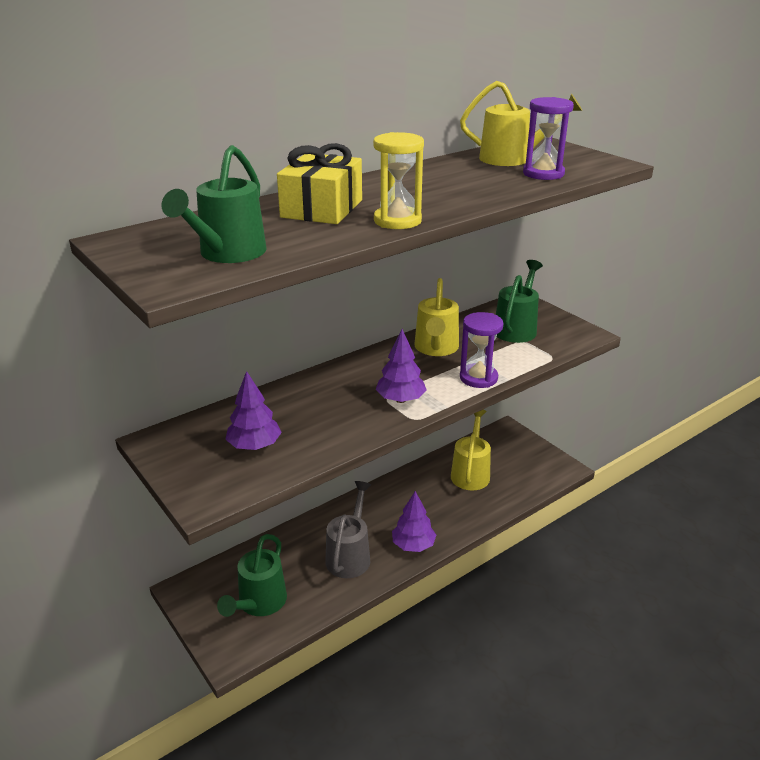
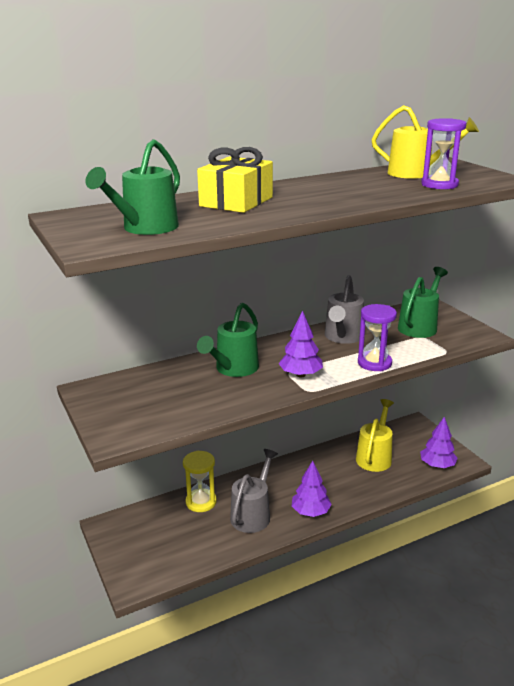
camera: 10 degrees right, 5 degrees down
(254, 446) = (167, 400): purple tree -> purple tree (437, 465)
(258, 604) = (166, 545): green watering can -> green watering can (233, 369)
(397, 221) = (295, 212): yellow hourglass -> yellow hourglass (201, 502)
(436, 349) = (342, 337): yellow watering can -> grey watering can

